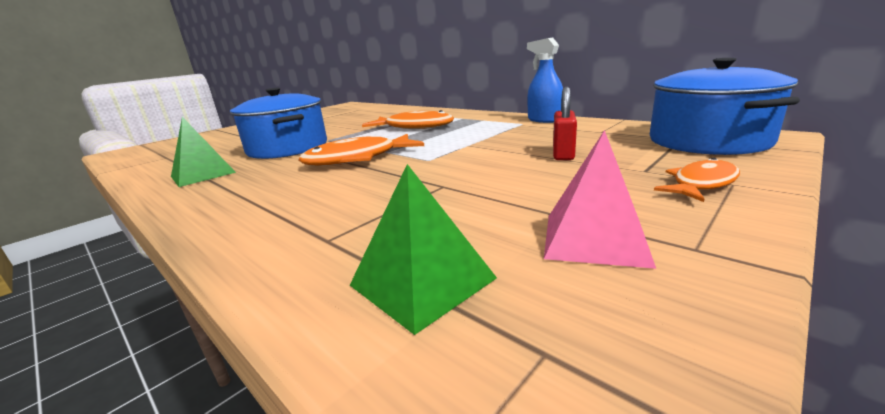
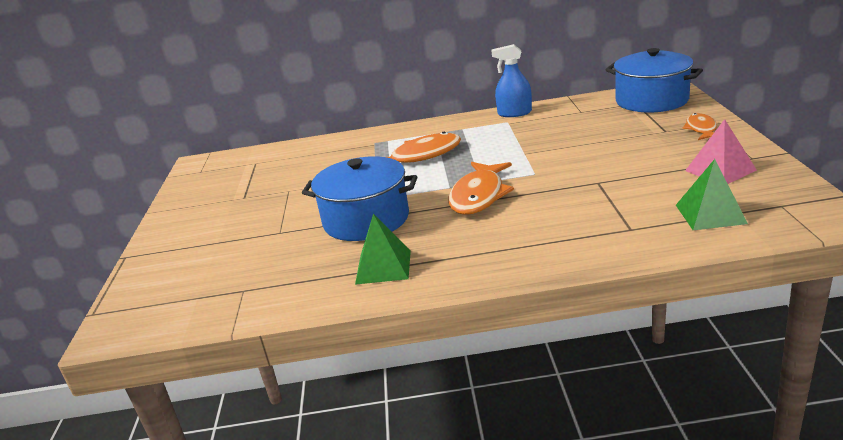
camera: 45 degrees left, 5 degrees up
(563, 154) = (604, 136): red padlock -> none

